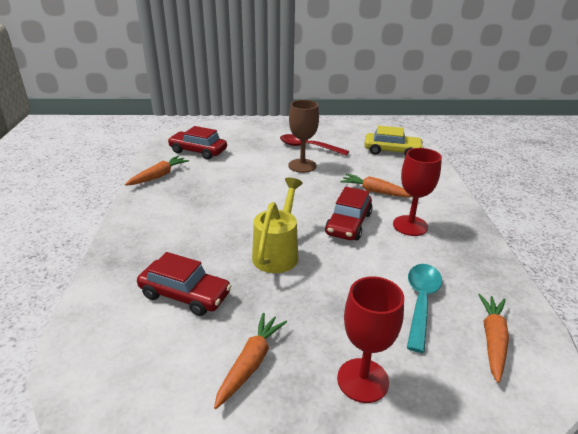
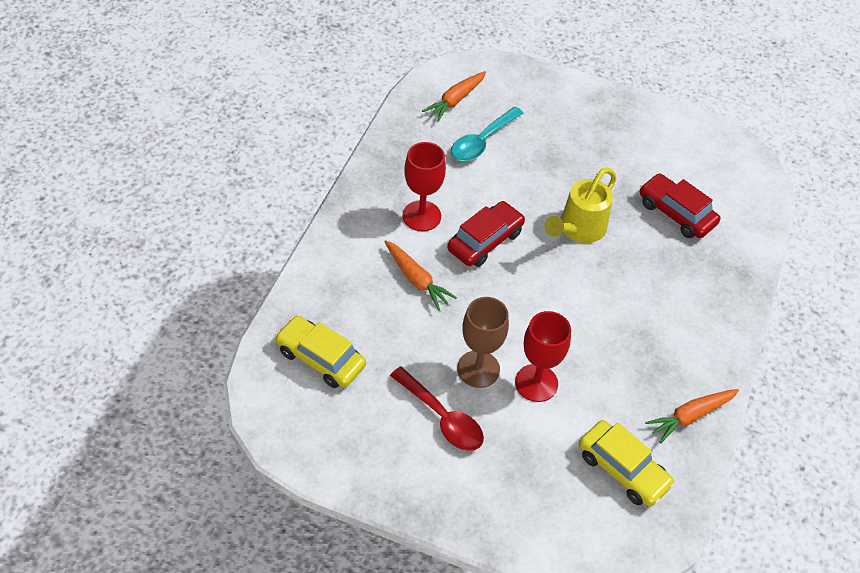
camera: 160 degrees left, 20 degrees up
(198, 151) = (622, 469): red car -> yellow car
(250, 363) = (636, 143): orange carrot -> none
(362, 380) = (565, 109): red goblet -> red goblet (536, 383)

